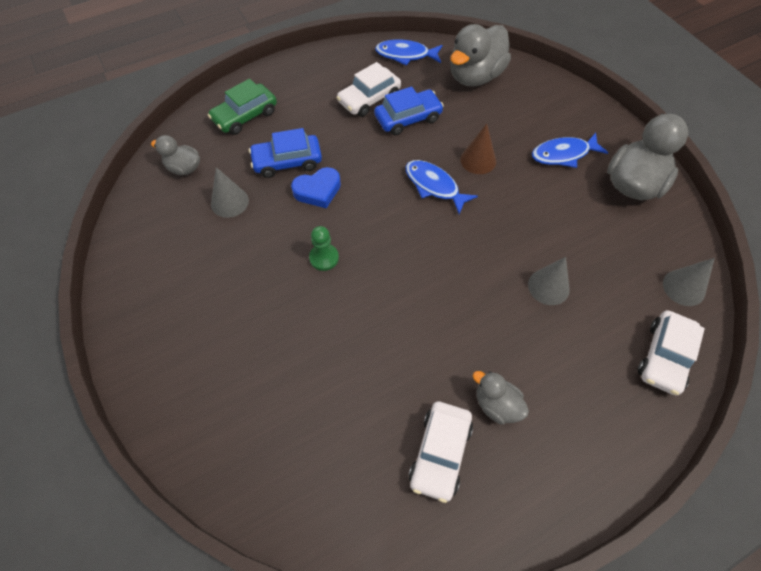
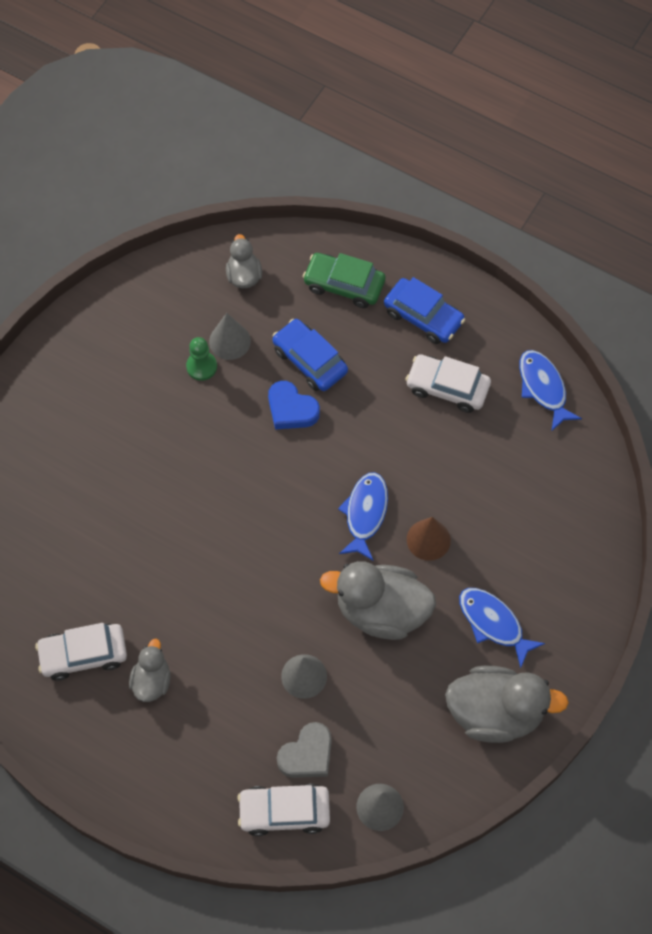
camera: 60 degrees right, 5 degrees up
(324, 258) = (217, 460): green pawn -> green pawn (201, 366)
(408, 118) = (444, 441): blue car -> blue car (423, 317)
(475, 76) = (558, 478): grey duck -> grey duck (381, 611)
(619, 316) = (307, 754): none -> grey heart

